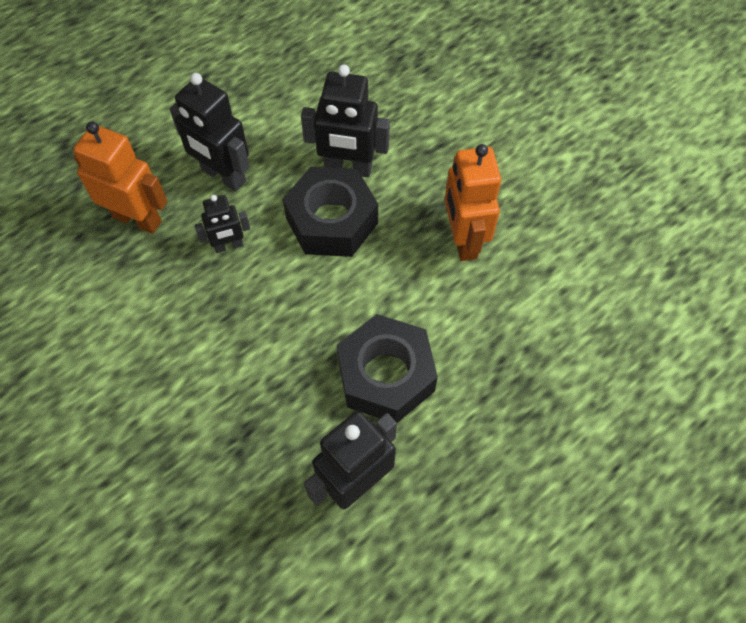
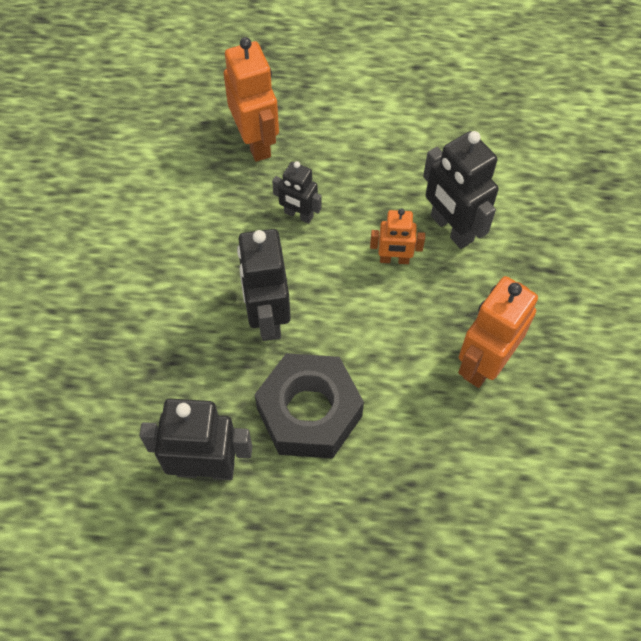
camera: 45 degrees right, 0 degrees up
(223, 176) = (349, 158): black robot -> black robot (267, 317)
(331, 221) = (394, 259): black nut -> orange robot

